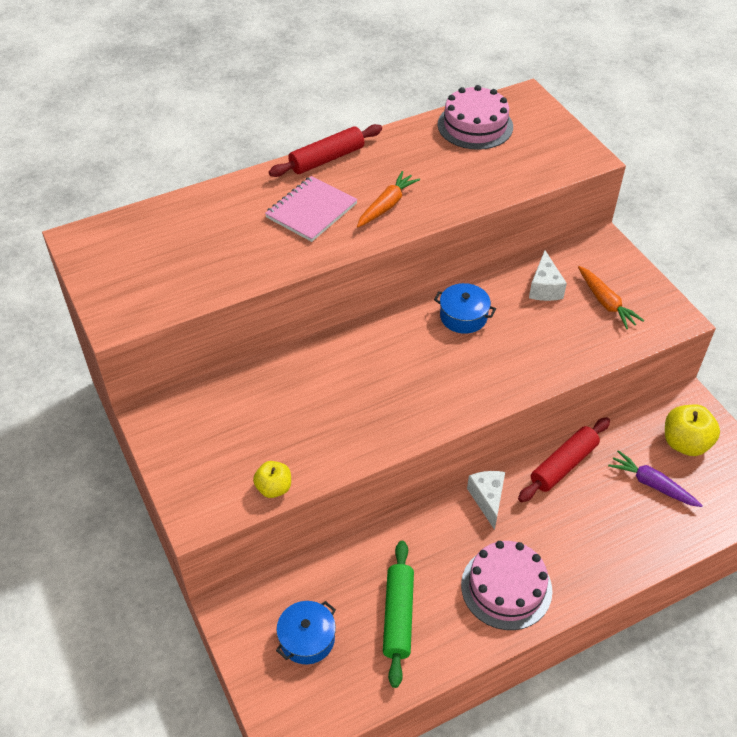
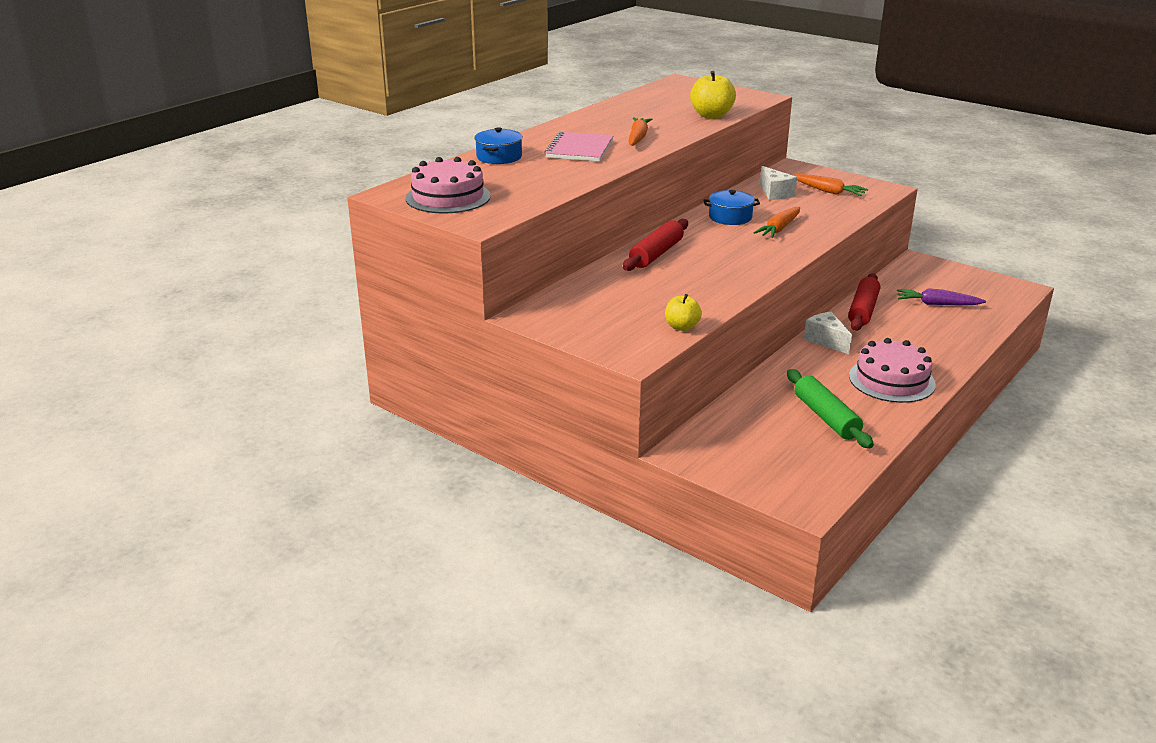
camera: 25 degrees left, 20 degrees down
(307, 638) = (765, 449): blue pot -> blue pot (499, 157)
(327, 159) = (559, 126): red rolling pin -> red rolling pin (656, 254)
(475, 125) = (658, 97): pink cake -> pink cake (448, 197)
(498, 354) = (779, 229): none -> orange carrot
(685, 443) = (937, 280): yellow apple -> yellow apple (711, 115)

